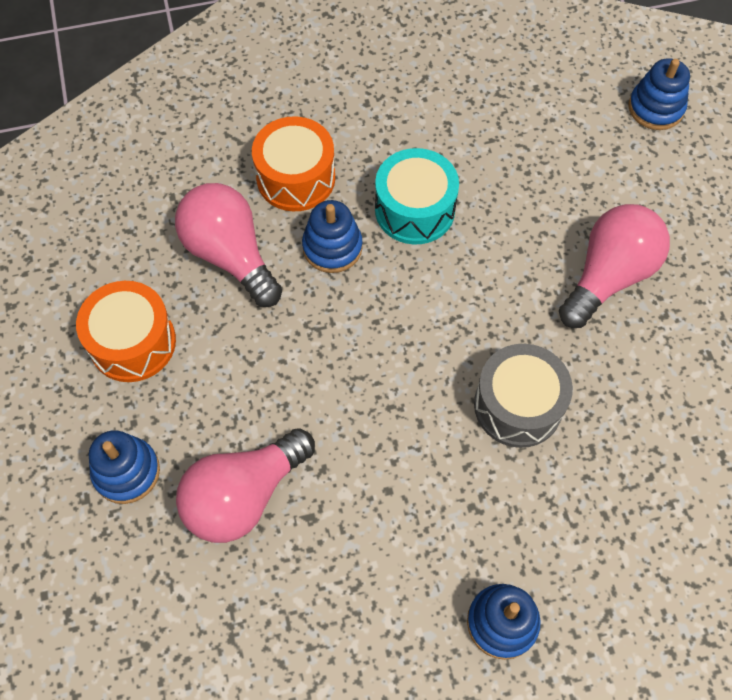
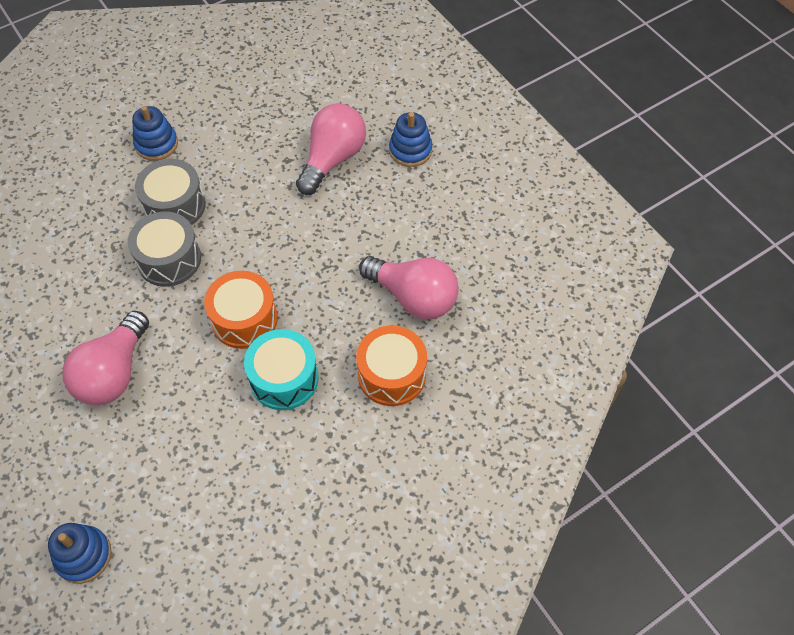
camera: 160 degrees right, 5 degrees down
(133, 342) = (449, 219): orange drum -> orange drum (244, 319)
(332, 247) = (339, 327): blue stacking toy -> none
(495, 491) = (174, 206): none -> grey drum

